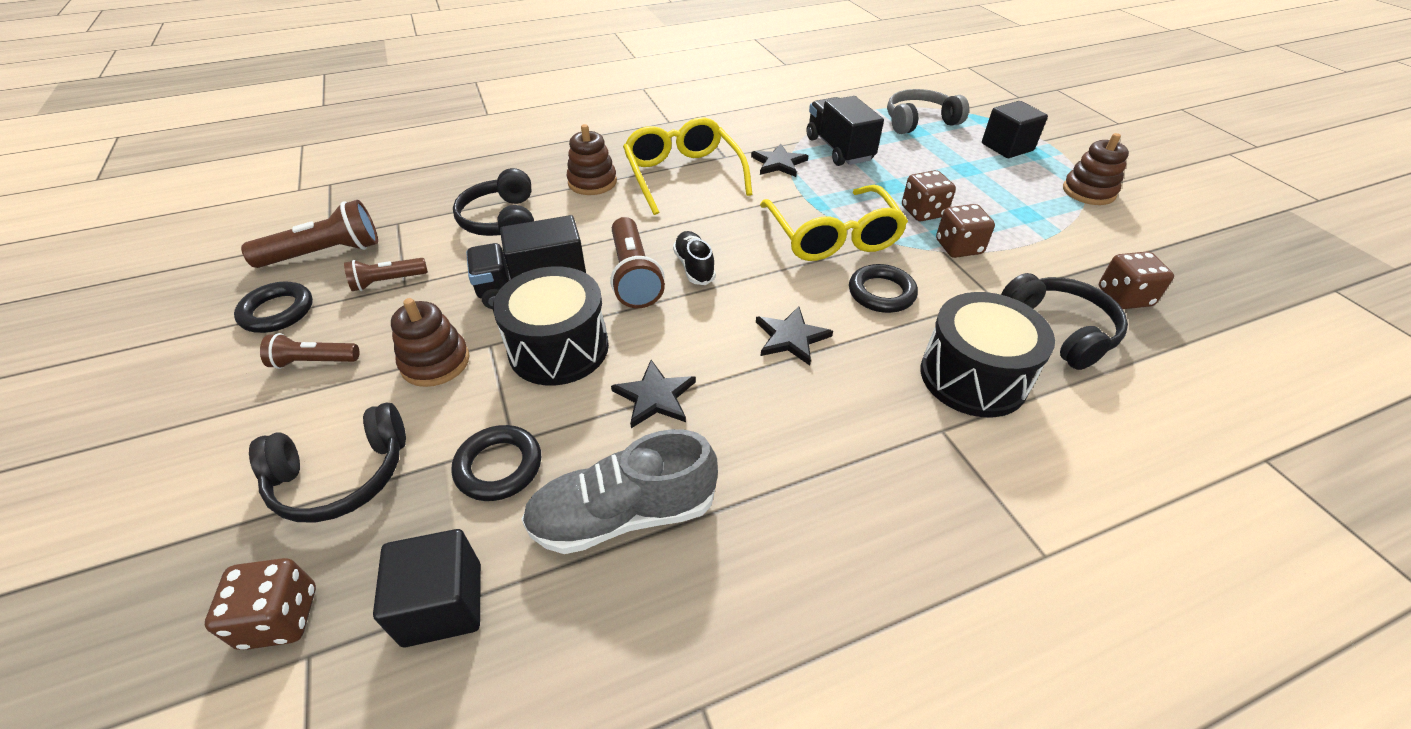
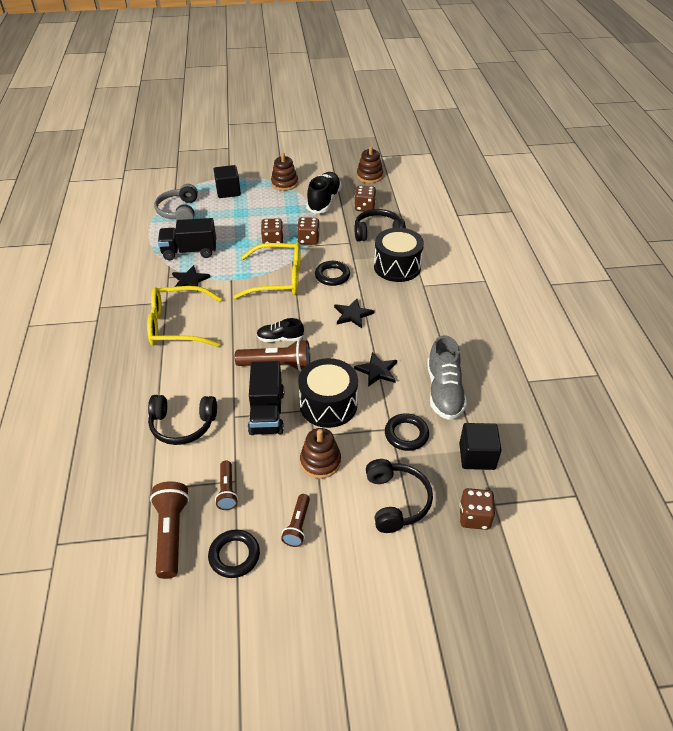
camera: 75 degrees left, 0 degrees up
(592, 182) = (159, 372): brown stacking toy -> brown stacking toy (369, 176)
(1087, 243) = (324, 201): none -> black shoe

